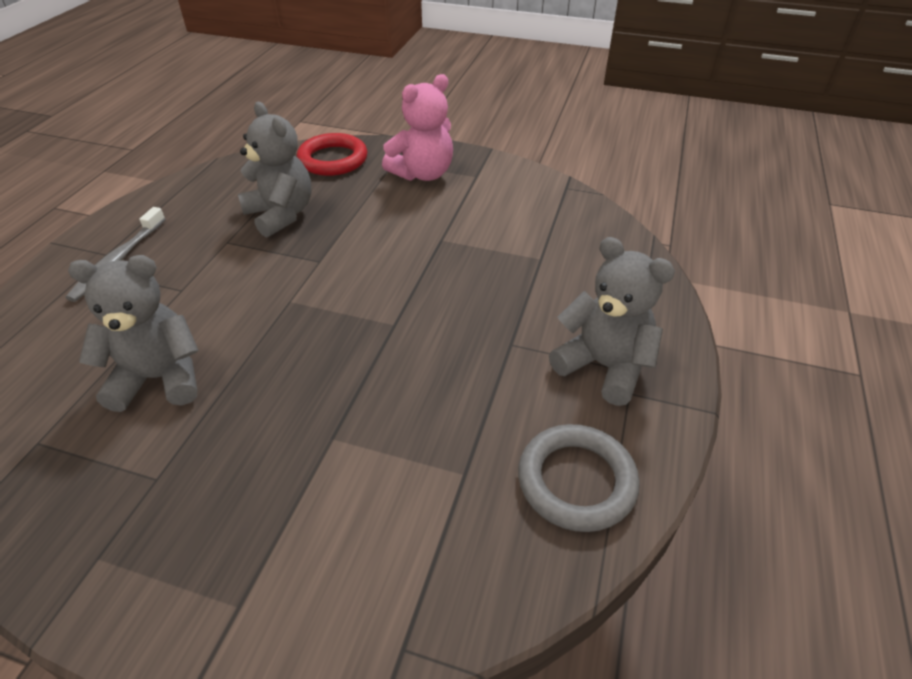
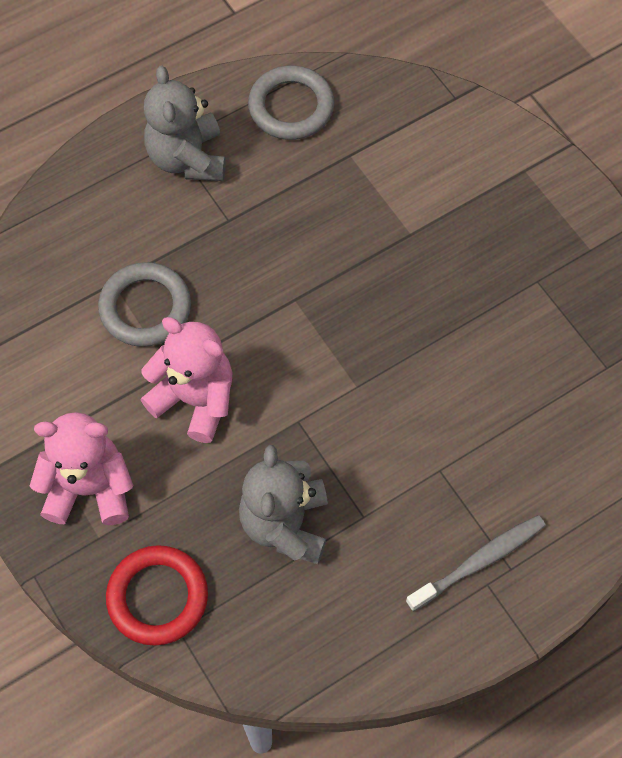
camera: 140 degrees left, 20 degrees up
(159, 378) = (501, 370): grey teddy bear -> none
(405, 235) = (195, 399): none -> pink teddy bear
(499, 258) = (145, 308): none -> grey ring

